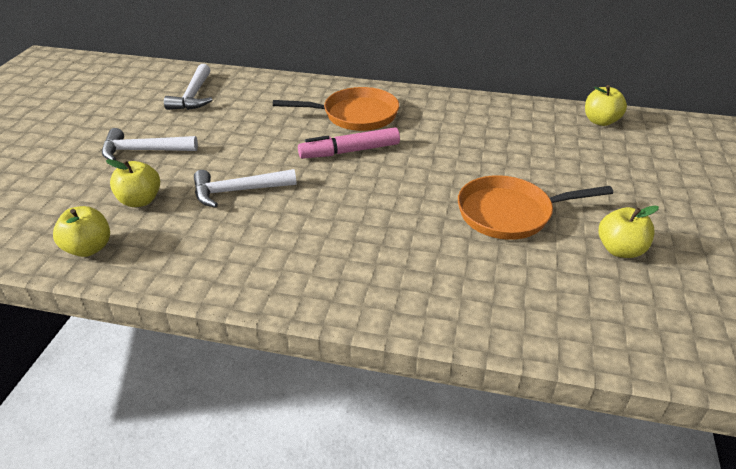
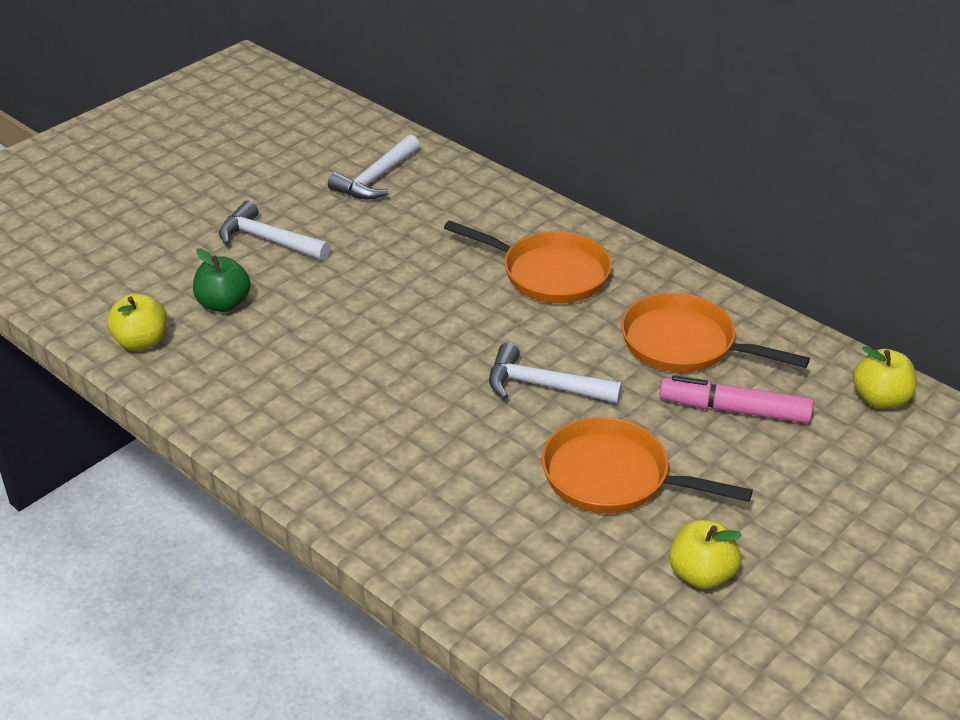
camera: 30 degrees right, 0 degrees up
(140, 200) = (224, 304): yellow apple -> green apple
(237, 191) = (330, 330): white hammer -> white hammer (543, 386)
(349, 151) = (497, 323): pink marker -> pink marker (734, 410)
(472, 127) = (685, 344): none -> orange pan

